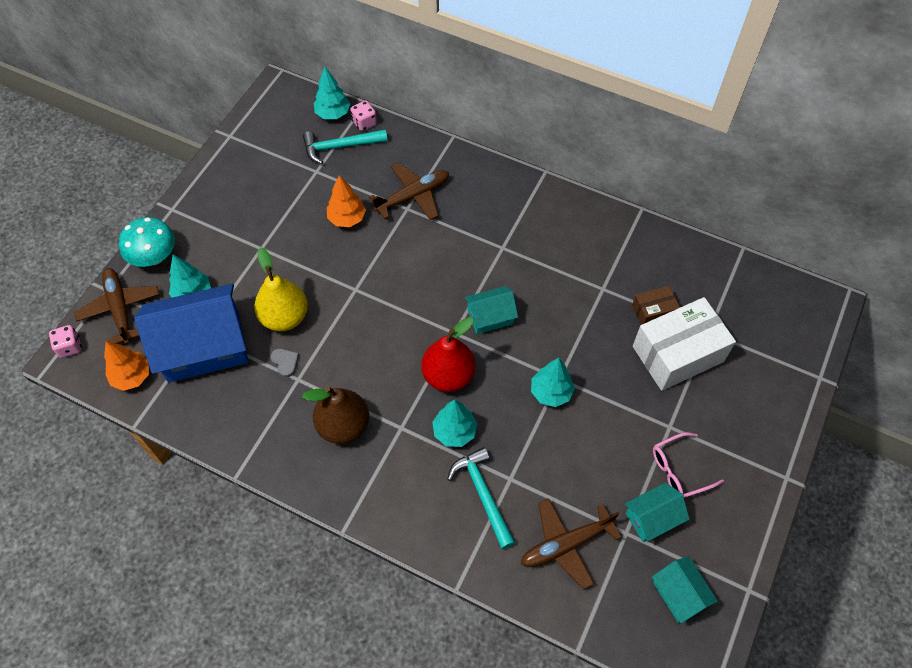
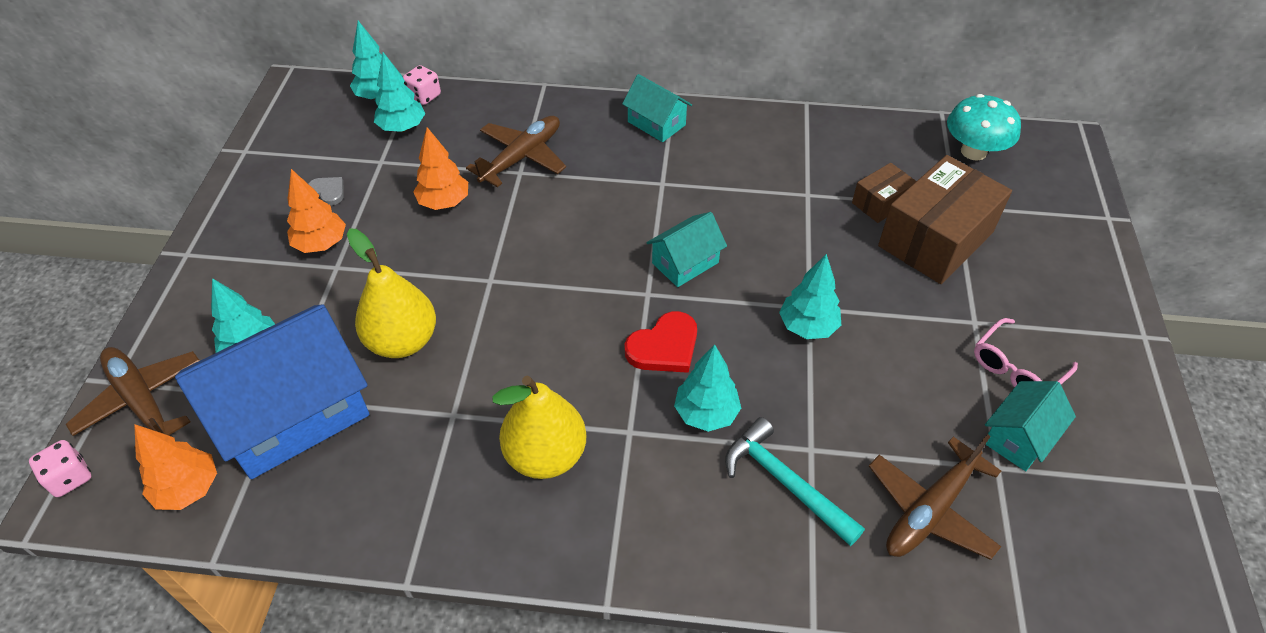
camera: 20 degrees left, 10 degrees down
(154, 256) = (177, 319): turquoise mushroom -> turquoise mushroom (973, 151)
(257, 227) = (321, 244): none -> orange tree
(285, 362) = (425, 398): grey heart -> grey heart (328, 191)
(340, 146) = (402, 128): turquoise hammer -> turquoise tree
(343, 425) = (545, 455): brown pear -> yellow pear
(448, 375) = (664, 347): red pear -> red heart
(677, 354) = (935, 239): white box -> brown box
(679, 594) = (1110, 522): turquoise house -> turquoise house (656, 123)

